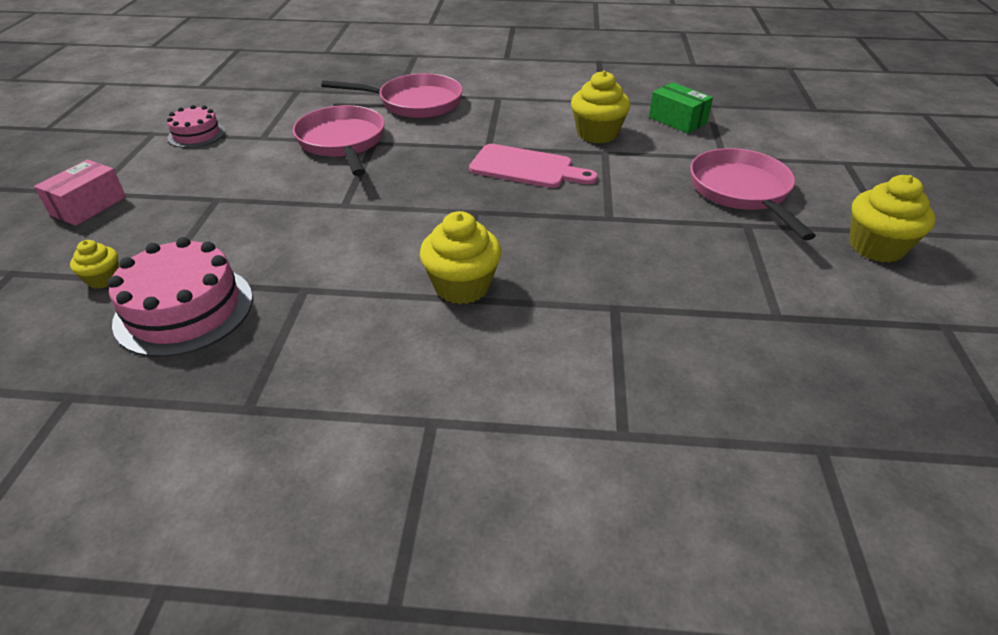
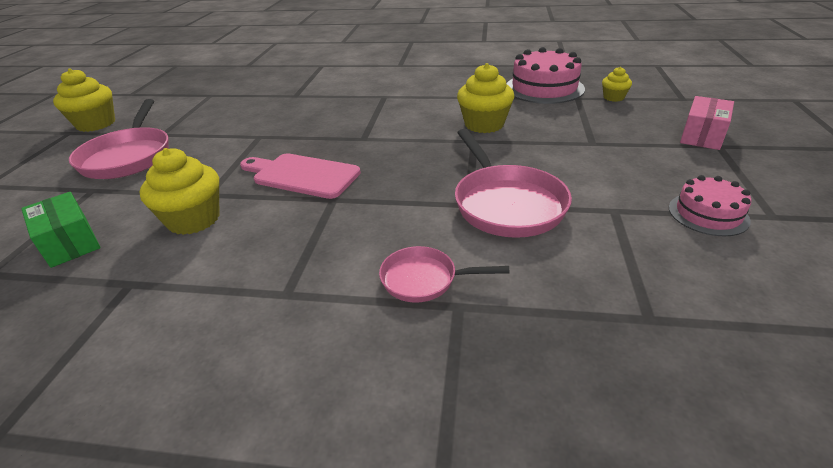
camera: 175 degrees left, 5 degrees down
(415, 103) = (424, 279): pink pan -> pink pan, size x0.56
(462, 286) = (380, 100): yellow cupcake -> yellow cupcake (484, 124)

